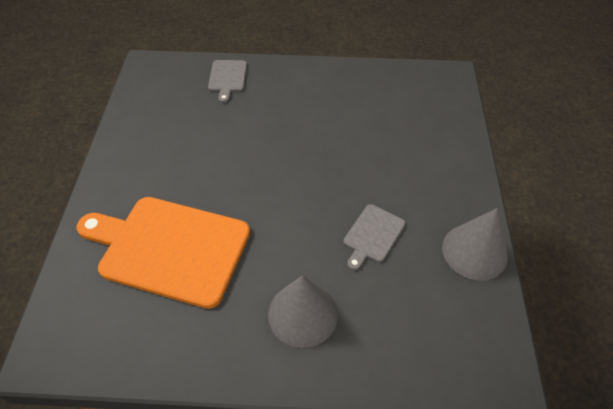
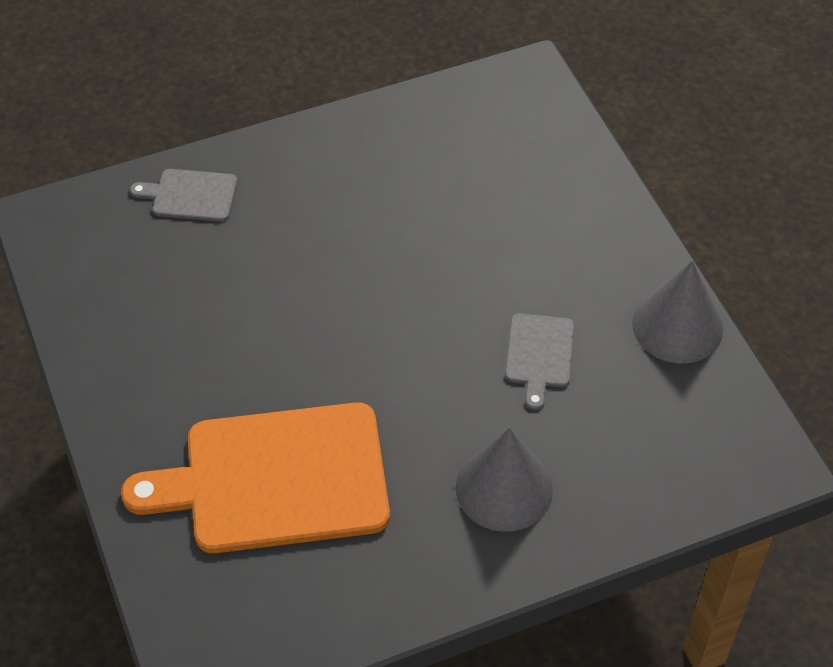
camera: 25 degrees left, 0 degrees up
(227, 78) = (190, 195): grey cutting board -> grey cutting board turned 120 degrees clockwise

